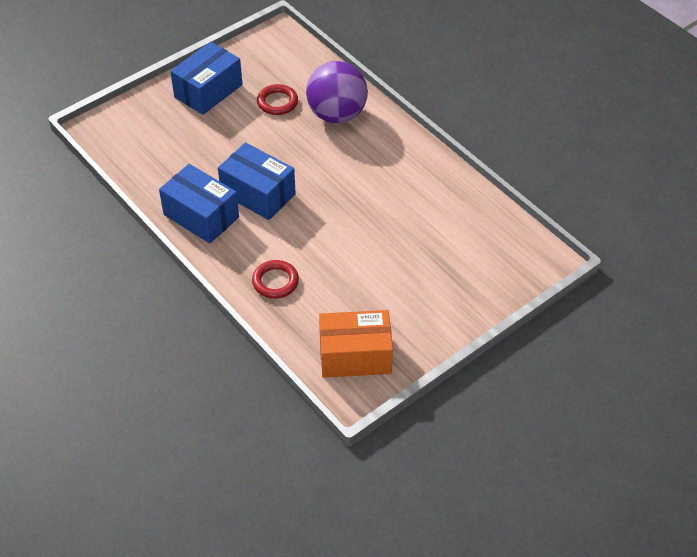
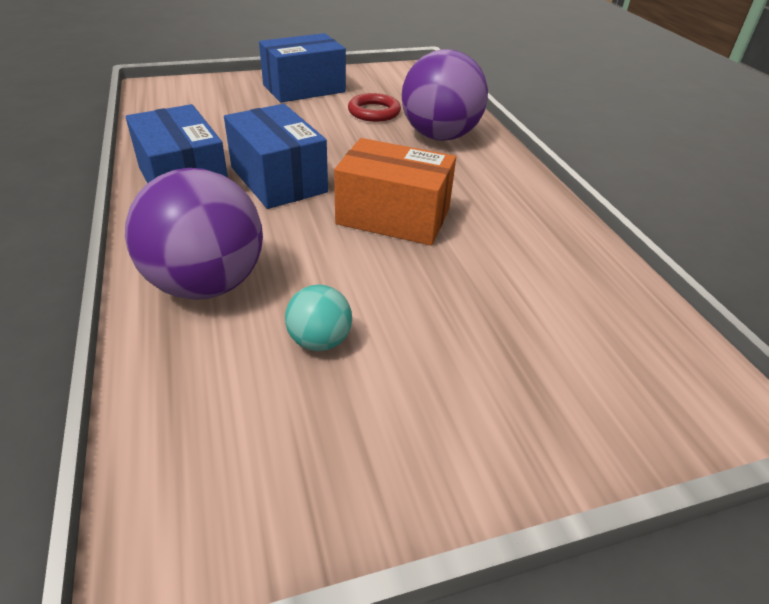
camera: 20 degrees right, 10 degrees down
(275, 282) = (207, 284): red ring -> purple ball
(353, 292) = (319, 341): none -> turquoise ball
(355, 356) = (239, 463): orange box -> orange box (393, 217)

